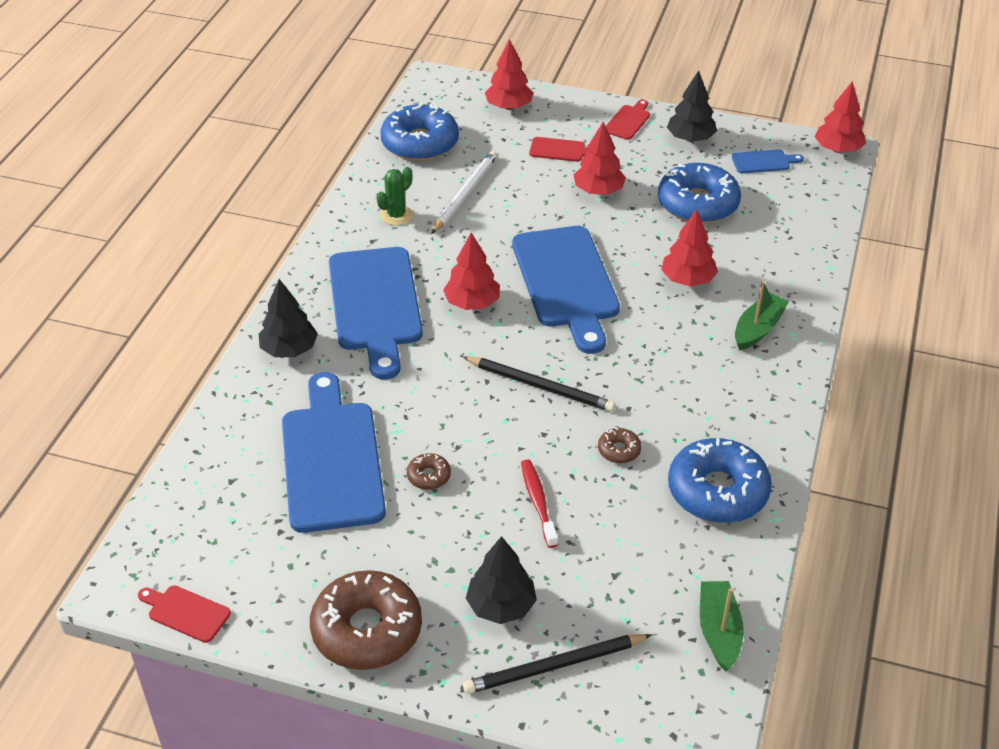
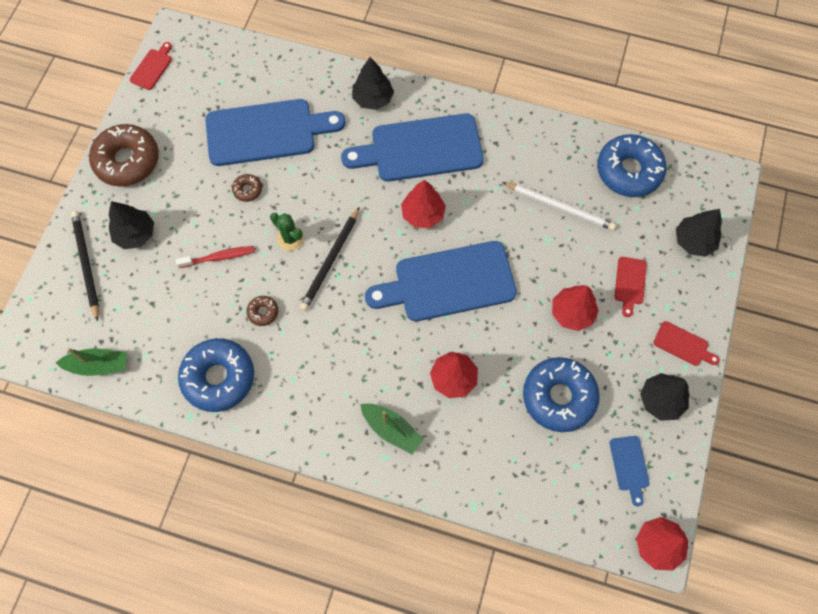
camera: 90 degrees right, 25 degrees up
(396, 215) = (528, 158): green cactus -> green cactus (290, 238)
(509, 106) = (693, 241): red tree -> black tree

